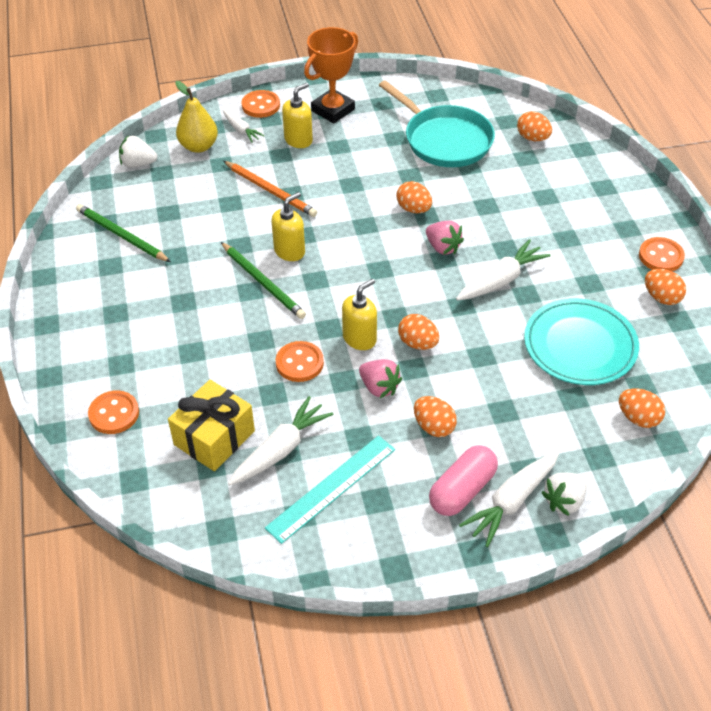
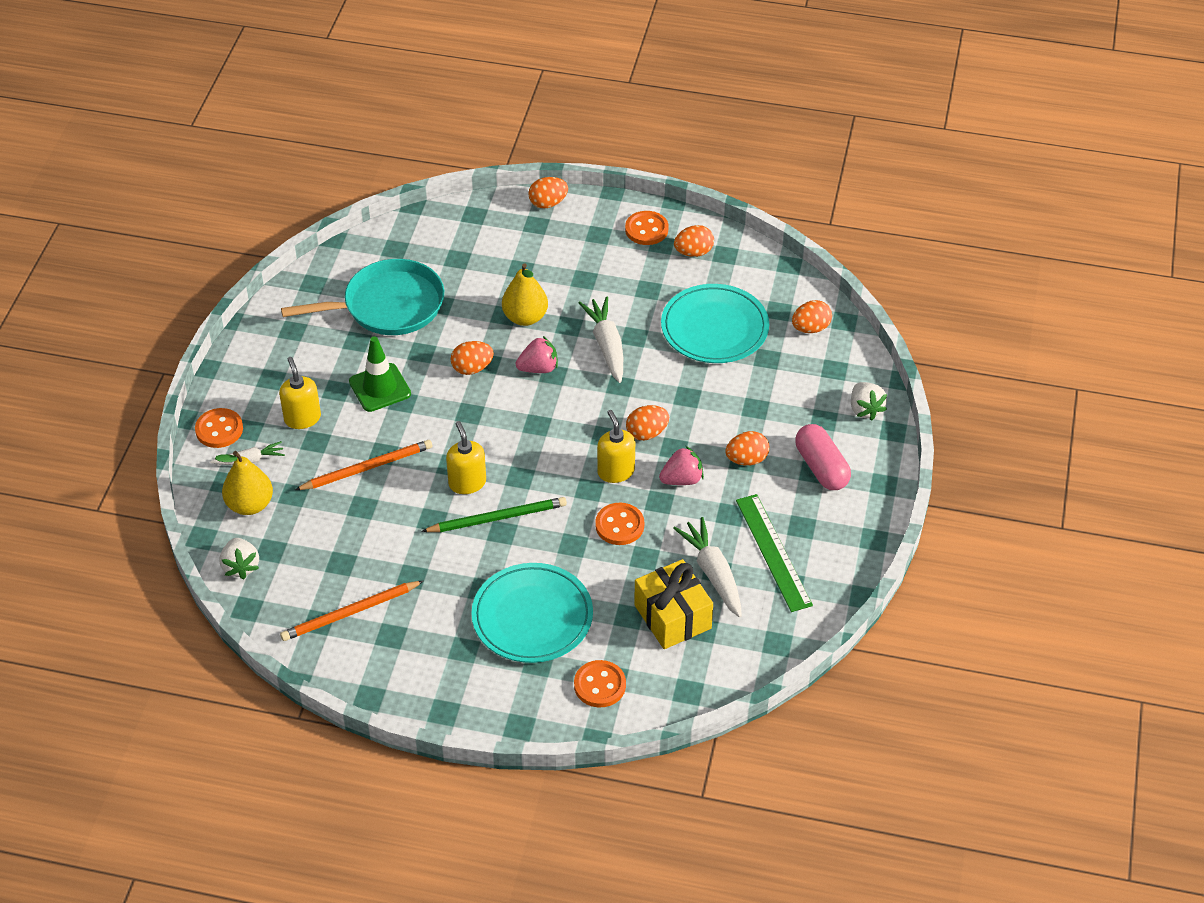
camera: 65 degrees left, 0 degrees up
(121, 235) = (350, 613): green pencil -> orange pencil
(138, 164) = (241, 566): white strawberry -> white strawberry turned 45 degrees counterclockwise
(168, 342) = (532, 617): none -> turquoise plate
(331, 488) = (773, 552): turquoise ruler -> green ruler
(333, 110) = (274, 373): orange trophy -> none
(356, 167) = (380, 388): none -> green traffic cone
(493, 219) = (525, 317): none -> yellow pear
(511, 502) = (849, 442): white carrot -> none
(532, 138) = (433, 242): orange egg -> orange egg (548, 203)

